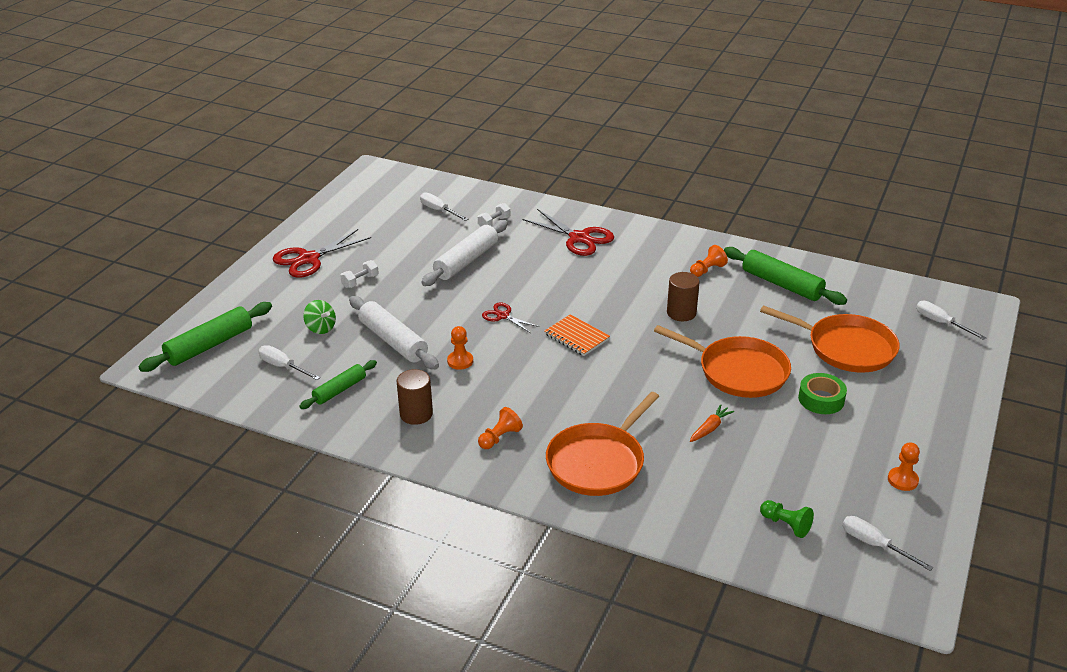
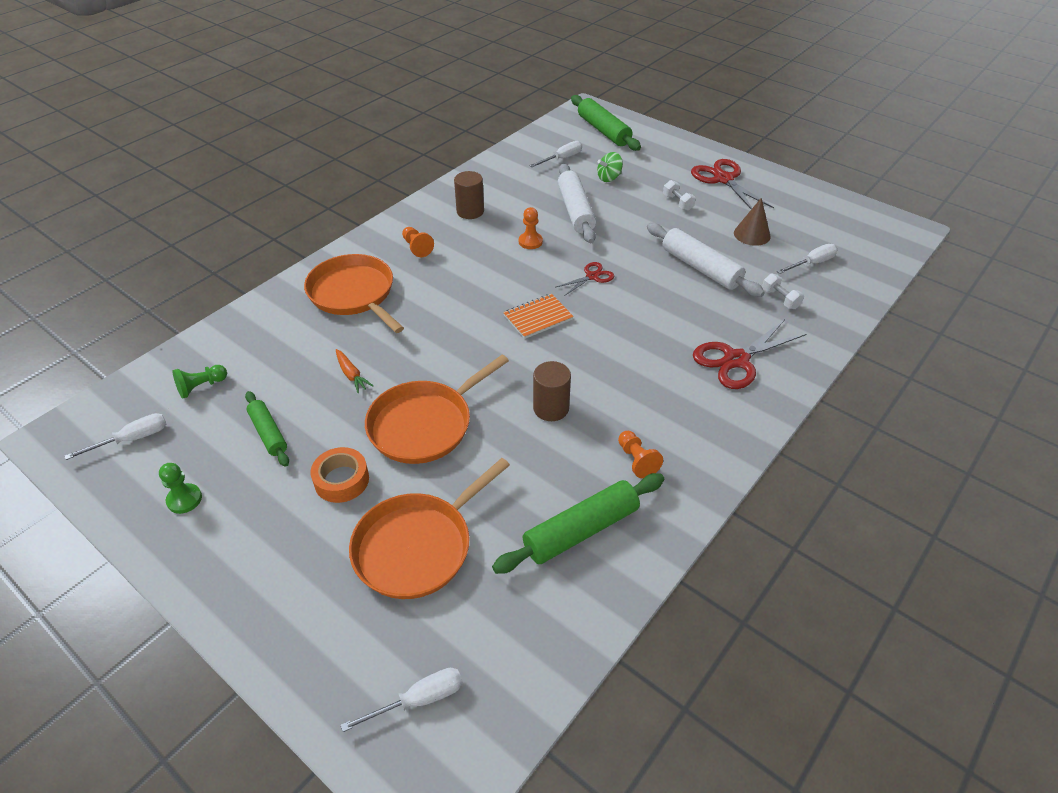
camera: 105 degrees right, 10 degrees up
(339, 390) = (519, 180): green rolling pin -> green rolling pin (268, 433)
(393, 341) = (575, 211): white rolling pin -> white rolling pin turned 75 degrees counterclockwise
(404, 239) = (752, 234): none -> brown cone
(821, 399) = (341, 480): green tape -> orange tape
(902, 480) = (184, 499): orange pawn -> green pawn

